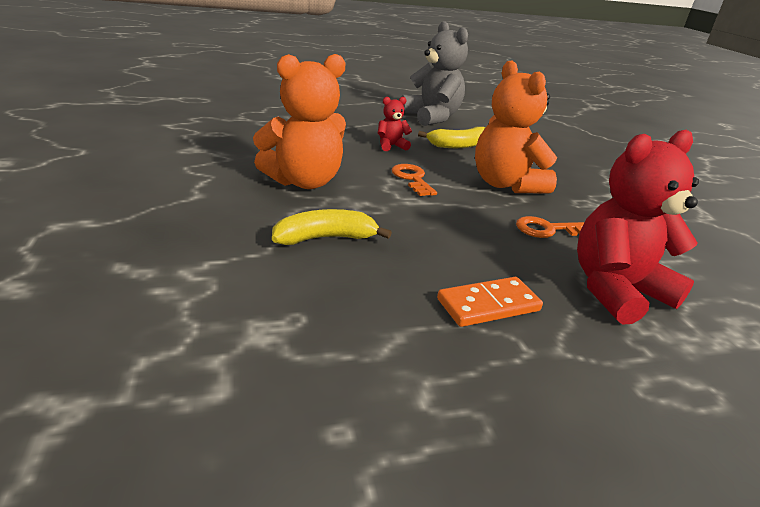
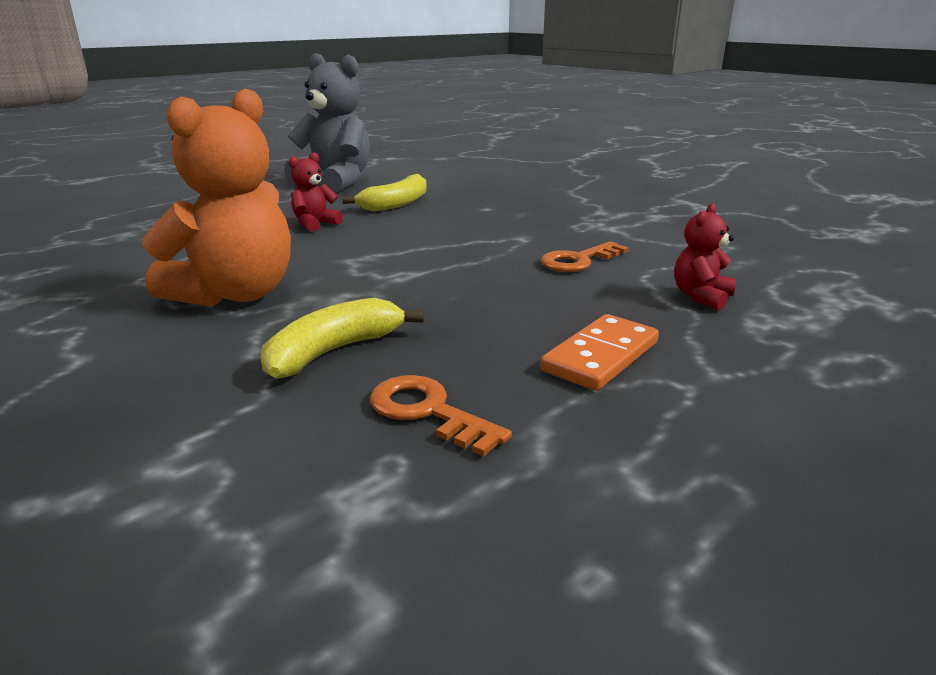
camera: 25 degrees left, 5 degrees down
(412, 179) = (377, 252): orange key -> orange key (428, 411)
(505, 184) = (489, 229): orange teddy bear -> none
(616, 290) = (701, 297): red teddy bear -> red teddy bear, size x0.47

